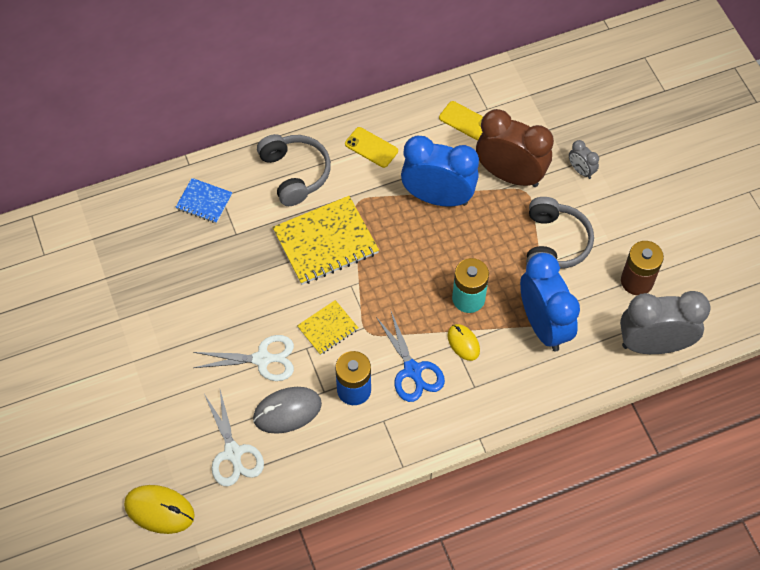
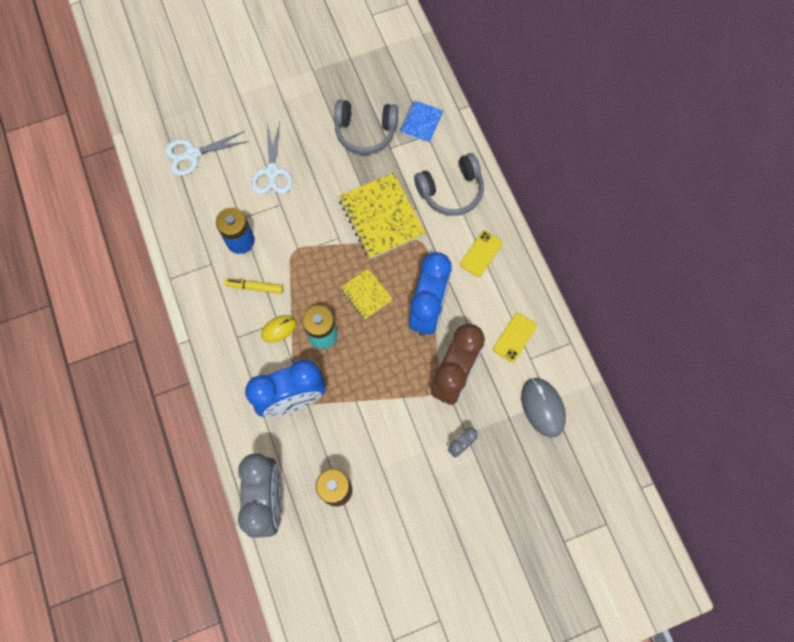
camera: 90 degrees right, 10 degrees up
(159, 510) = (152, 108): yellow mouse -> none
(287, 411) = (225, 191): grey mouse -> grey mouse (542, 407)
(328, 328) = (298, 220): yellow notebook -> yellow notebook (366, 294)
(413, 371) = (255, 287): blue scissors -> yellow marker
(554, 243) = (379, 414): grey headphones -> grey headphones (365, 132)

